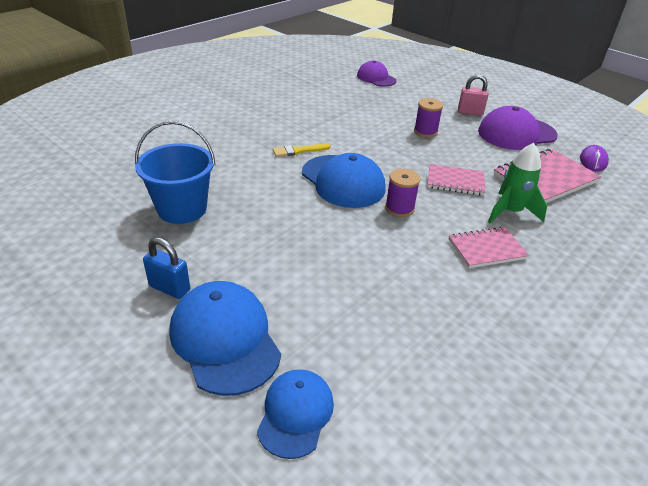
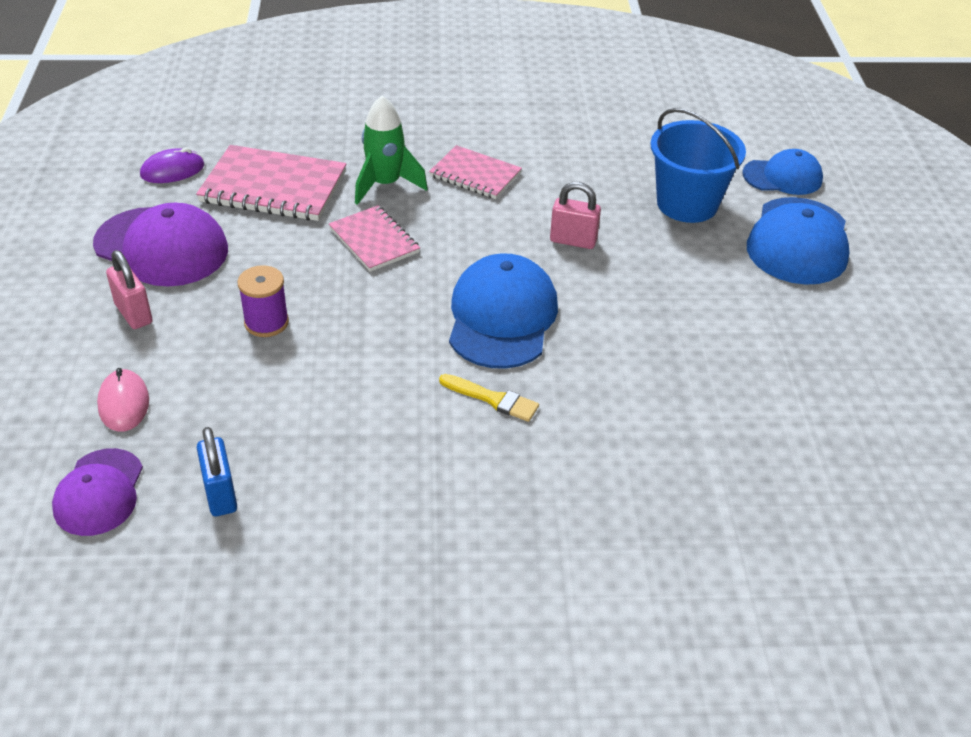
camera: 135 degrees left, 5 degrees up
(169, 288) = (820, 307): blue padlock -> blue padlock (220, 494)
(182, 209) = (743, 394): blue bucket -> blue bucket (687, 204)
(295, 414) = (782, 177): blue cap -> blue cap turned 150 degrees counterclockwise
(369, 241) = (573, 241): none -> pink padlock
(399, 208) = (490, 251): purple spool -> none
(415, 94) = (124, 403): none -> pink mouse

